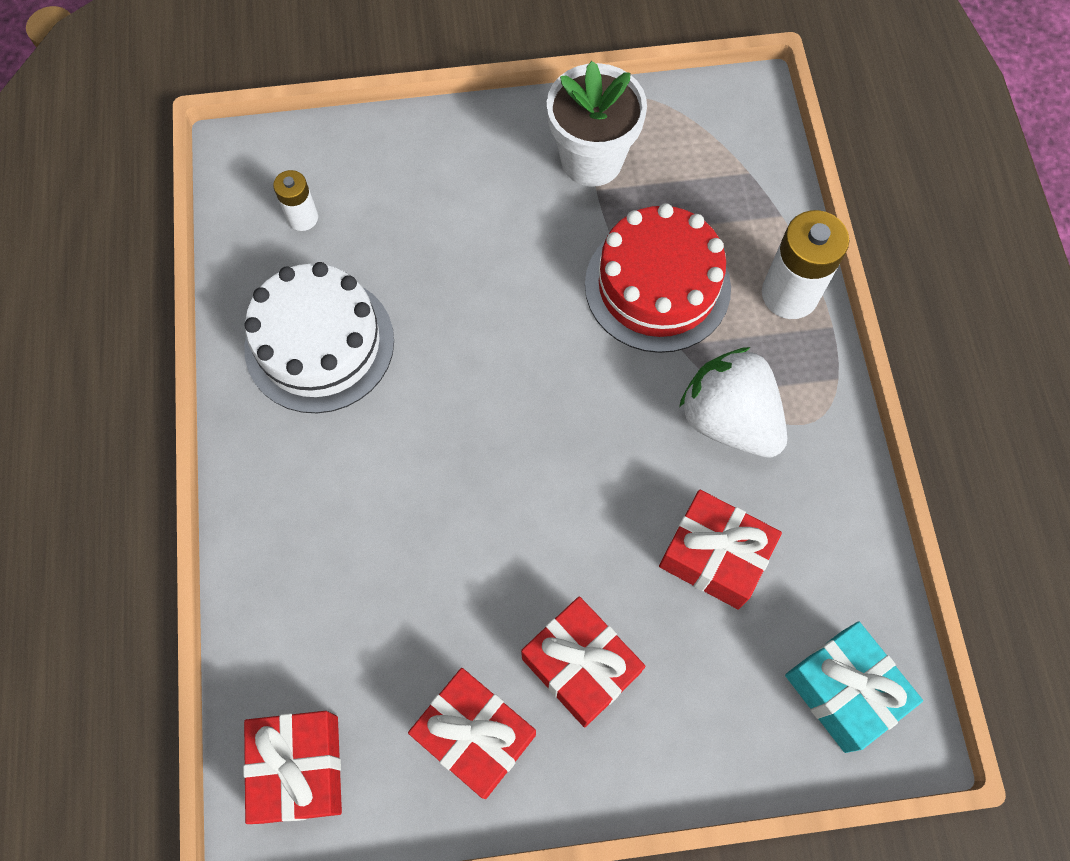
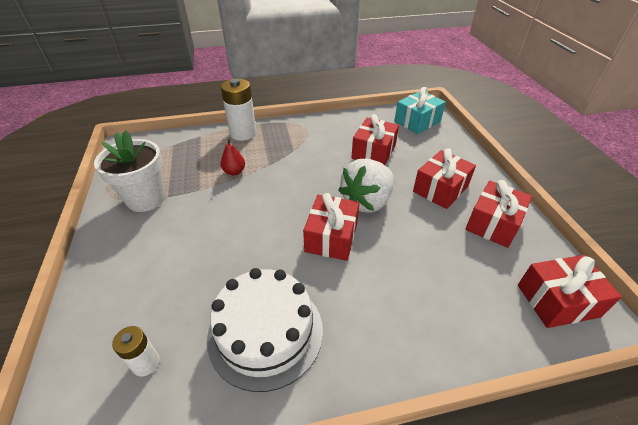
camera: 95 degrees left, 25 degrees down
(473, 442) = (331, 237): none -> red gift
(657, 286) = (234, 172): red cake -> red pear
(729, 419) = (307, 149): white strawberry -> white strawberry (367, 201)

